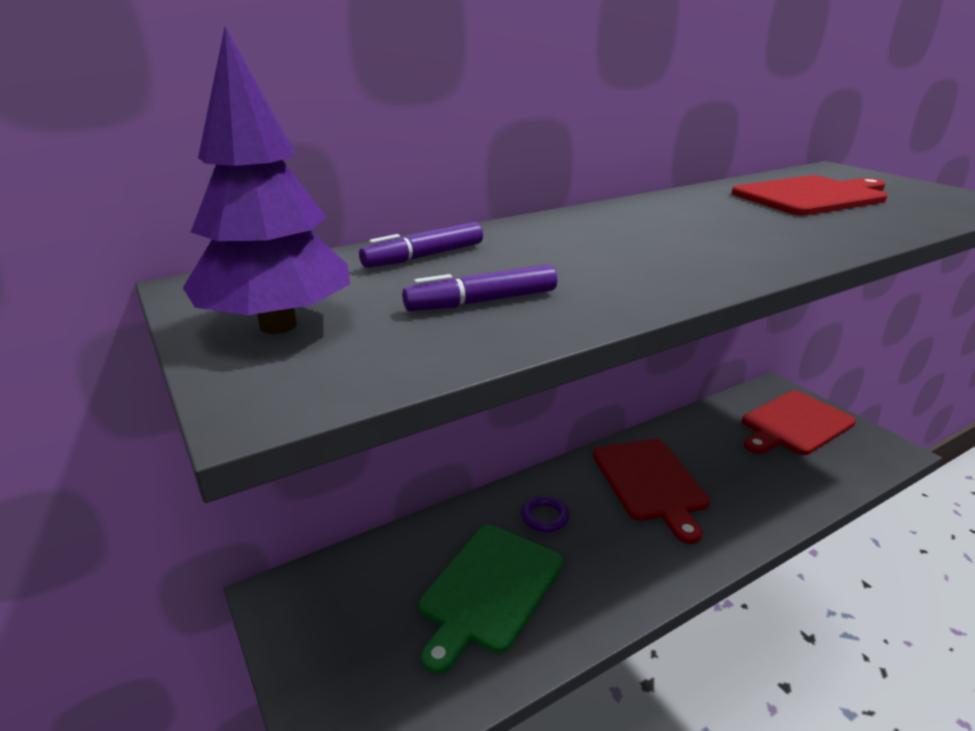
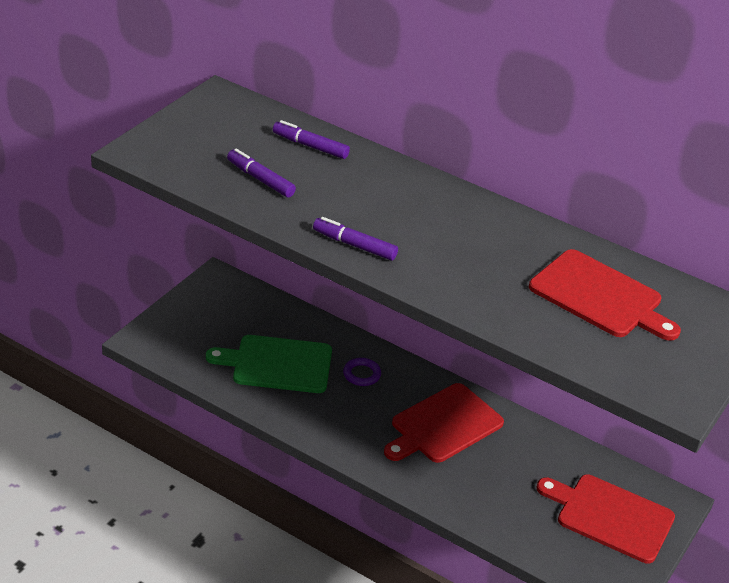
camera: 60 degrees right, 10 degrees up
(278, 326) = (195, 131): purple tree -> none
(697, 273) = (354, 245): none -> purple marker

